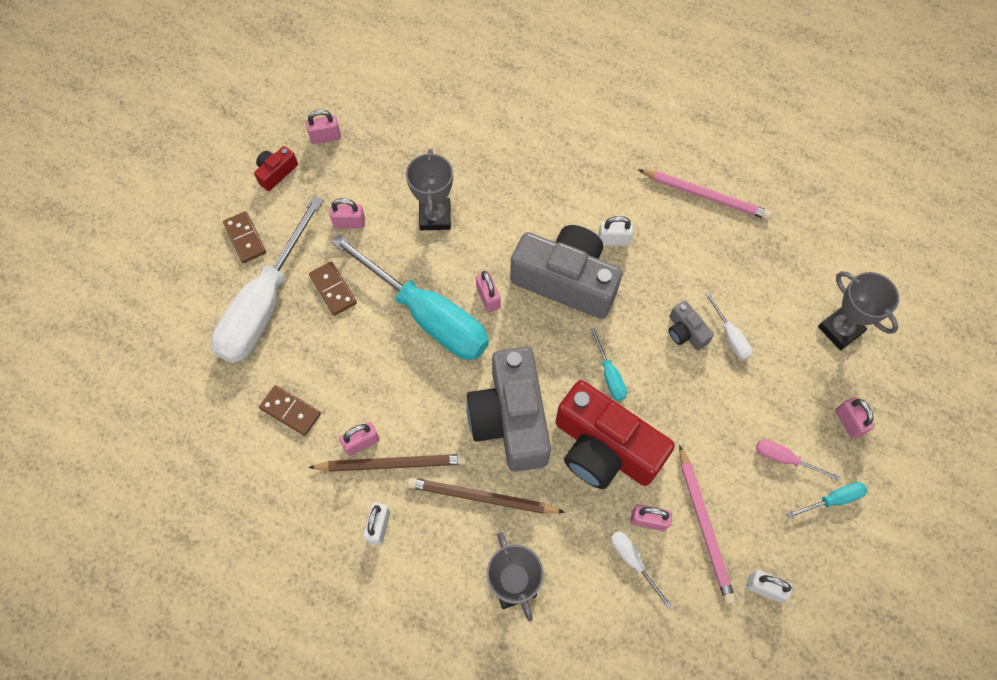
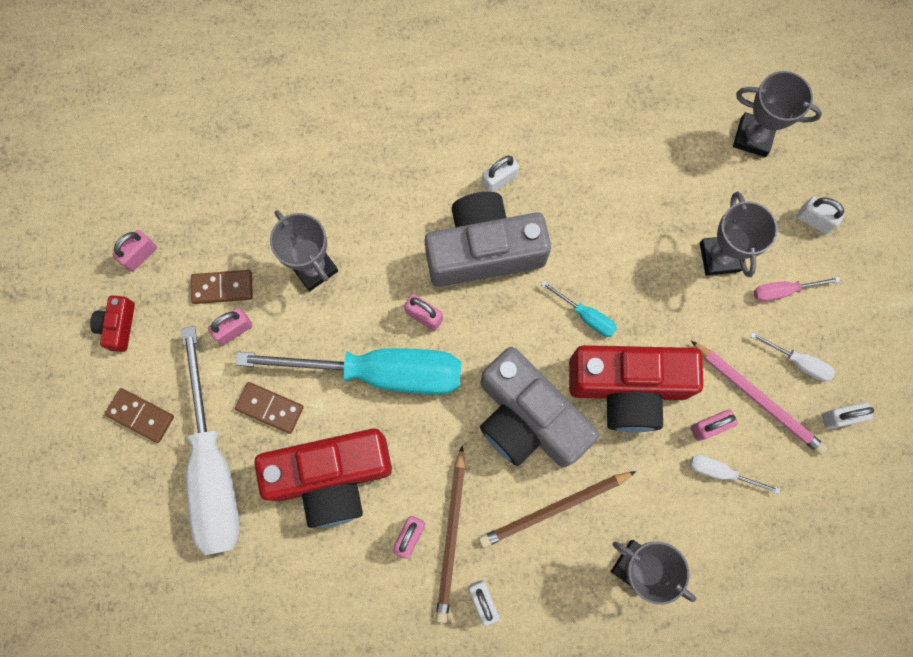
camera: 35 degrees left, 10 degrees up
(290, 411) = (320, 554): brown domino -> brown domino (222, 287)
(338, 364) = (331, 477): none -> red camera
(391, 464) = (451, 536): brown pencil -> brown pencil turned 135 degrees clockwise
(685, 332) = (624, 228): grey camera -> none
(705, 196) = (552, 80): pink pencil -> none
(730, 336) = (665, 206): white screwdriver -> white screwdriver (798, 362)
(748, 400) = (719, 257): none -> grey trophy
(832, 500) = (844, 300): turquoise screwdriver -> none
(848, 422) = (813, 220): pink padlock -> white padlock

